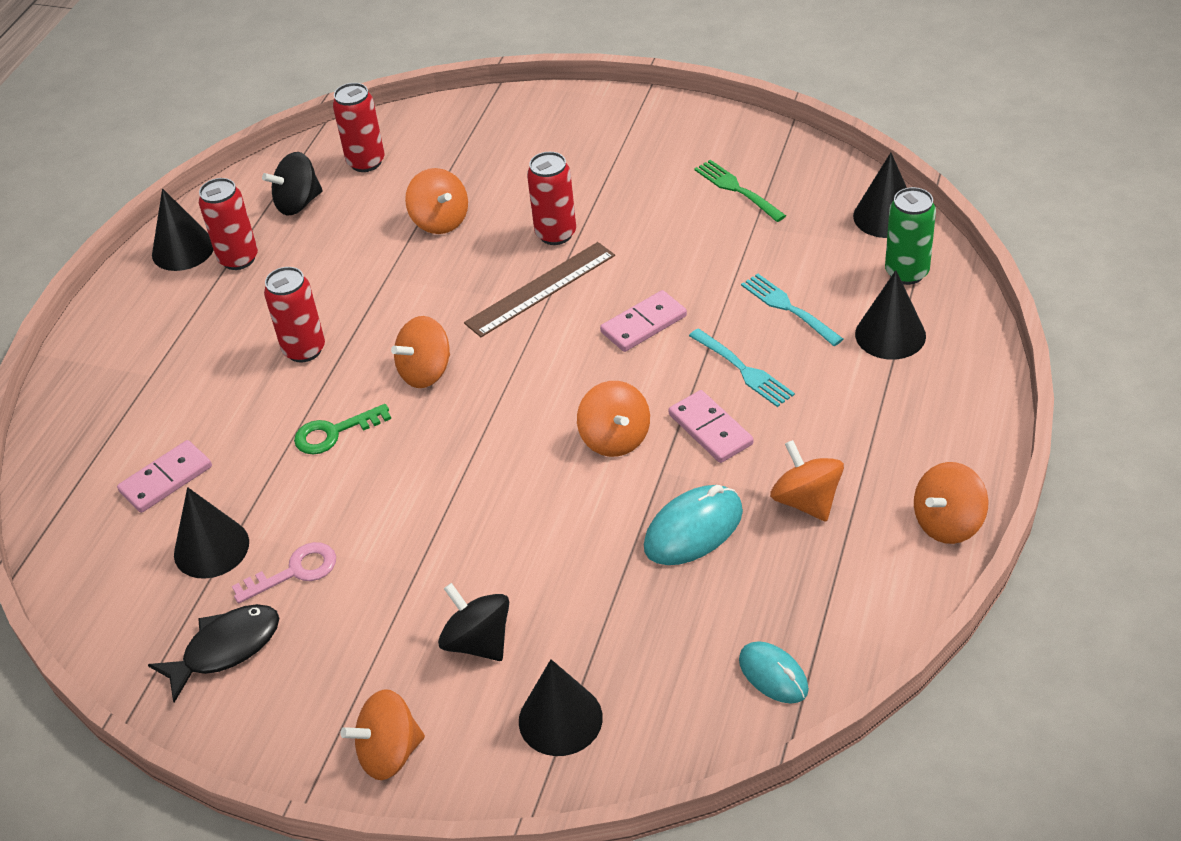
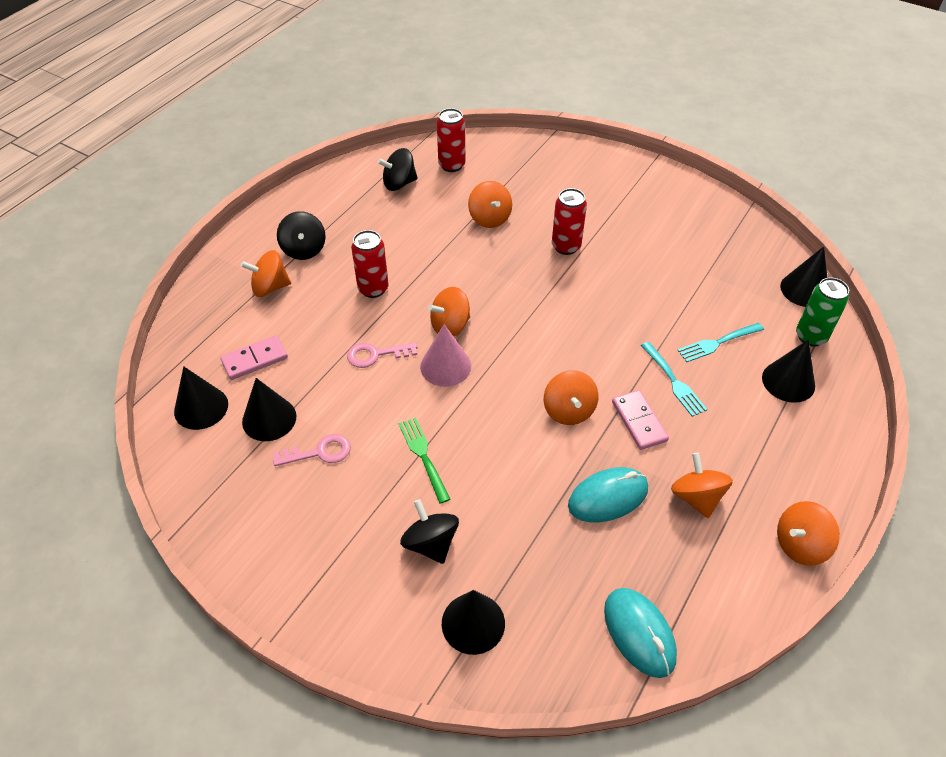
camera: 10 degrees right, 5 degrees up
(183, 249) = (315, 198): black cone -> black cone (201, 407)
(189, 321) = (304, 249): none -> black spinning top
(225, 649) = (256, 498): black fish -> none
(238, 259) = (349, 213): red can -> none
(334, 433) = (375, 355): green key -> pink key
(389, 753) = (344, 614): orange spinning top -> orange spinning top (270, 287)
(434, 424) = (445, 366): none -> pink cone
(541, 289) = (545, 284): brown ruler -> none
(644, 324) = (610, 328): pink domino -> none
(737, 190) = (701, 244): green fork -> green fork (424, 457)
(773, 675) = (639, 633): turquoise mouse -> turquoise mouse, size x1.51
(789, 308) = (718, 342): turquoise fork -> turquoise fork turned 90 degrees counterclockwise

